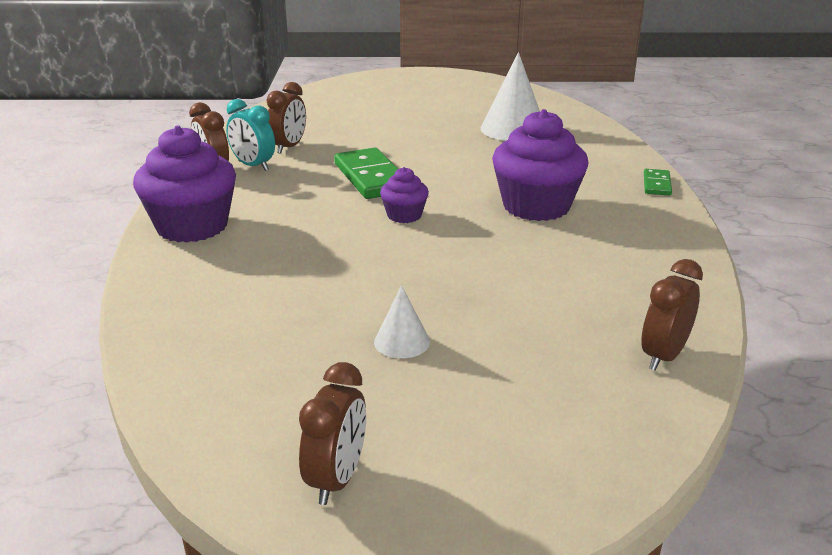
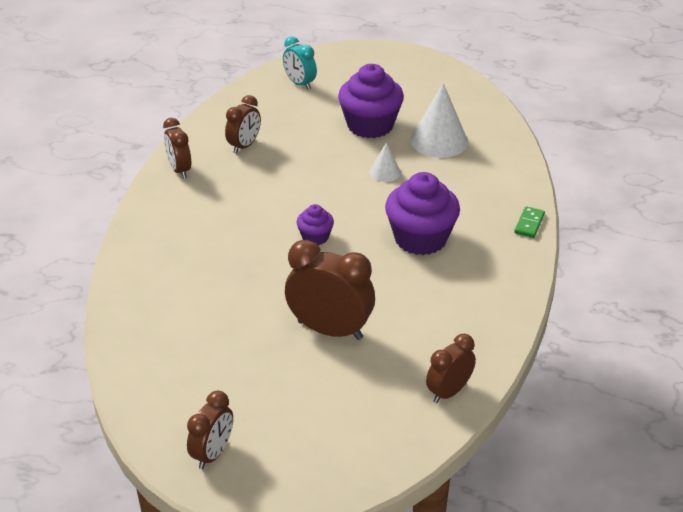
camera: 10 degrees right, 10 degrees up
(192, 226) = (156, 231): purple cupcake -> purple cupcake (370, 125)
(253, 166) = (211, 166): turquoise clock -> turquoise clock (300, 84)
(371, 178) = (302, 191): green domino -> none
(402, 341) = (279, 358): white cone -> white cone (385, 172)
(462, 303) = (330, 330): none -> brown clock

